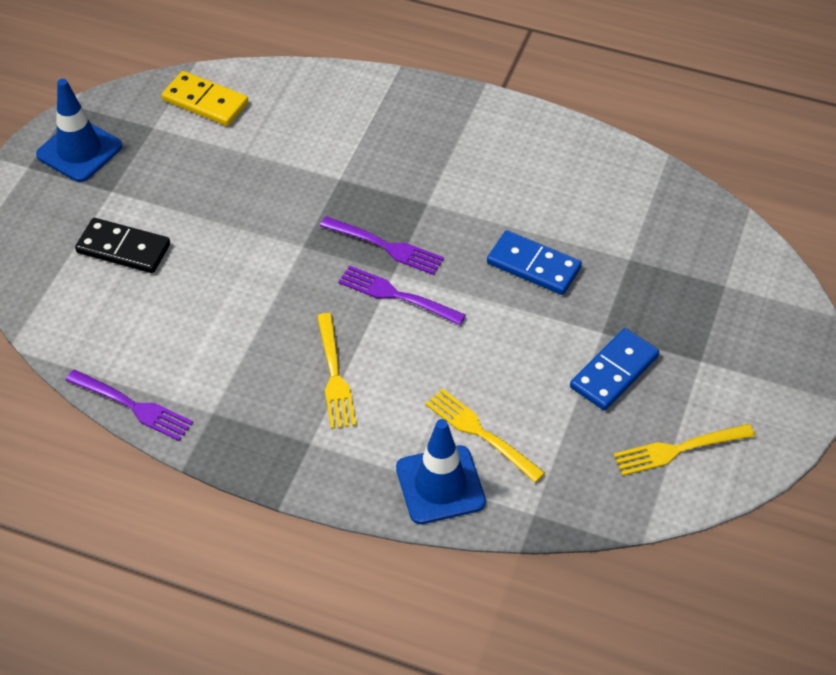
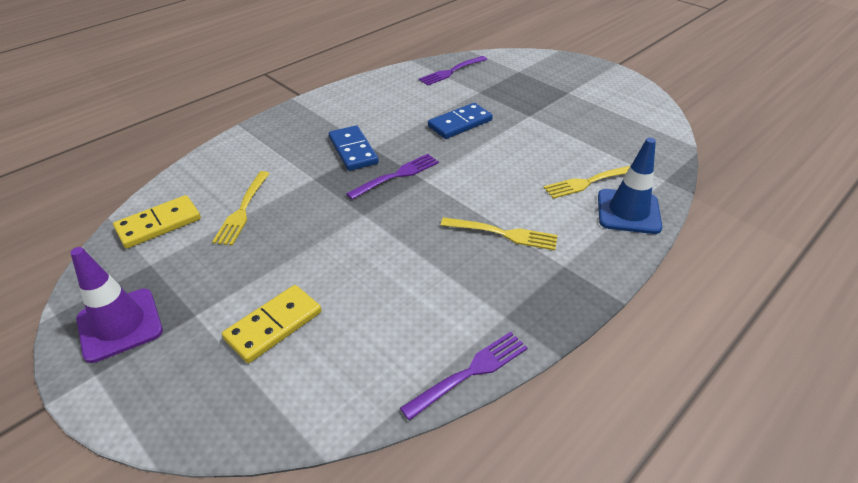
camera: 65 degrees left, 10 degrees down
(79, 150) = (120, 325): blue traffic cone -> purple traffic cone
(123, 249) = (274, 325): black domino -> yellow domino
(396, 295) = (446, 183): purple fork -> purple fork (451, 71)
(614, 372) = (562, 120): blue domino -> blue domino (353, 150)
(678, 449) = (631, 116): yellow fork -> yellow fork (243, 210)

